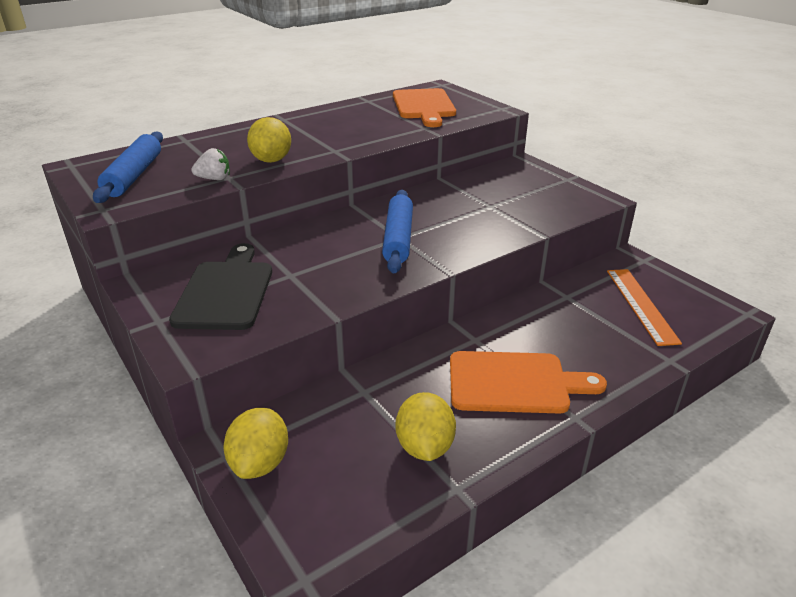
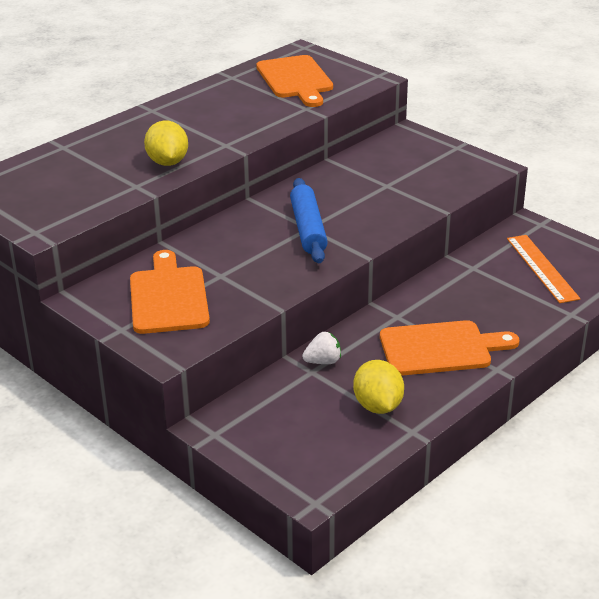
camera: 10 degrees left, 0 degrees up
(134, 175) = (39, 193): blue rolling pin -> none
(214, 179) = (122, 189): white strawberry -> white strawberry (323, 361)
(226, 291) = (168, 297): black cutting board -> orange cutting board
(260, 463) = (245, 435): yellow lemon -> none

